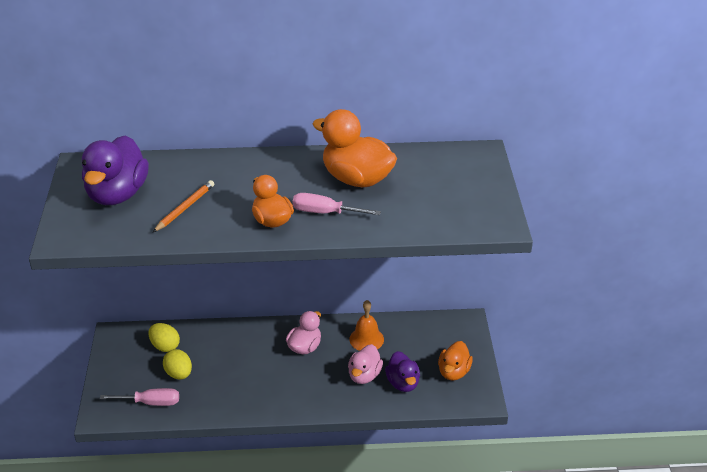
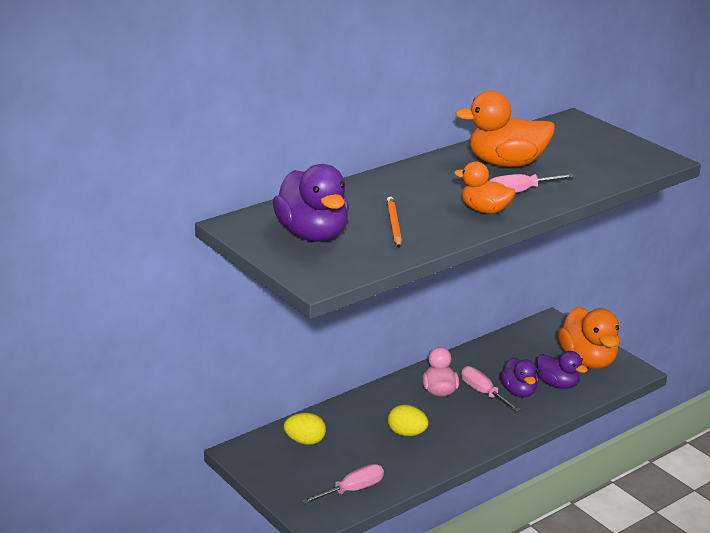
camera: 35 degrees left, 10 degrees down
(179, 374) = (349, 457): yellow egg -> yellow egg (407, 433)
(335, 364) = (483, 393): none -> pink screwdriver
(364, 375) = (519, 391): pink duck -> purple duck
(366, 339) = (485, 364): orange bell -> none
(453, 372) = (588, 360): orange duck -> orange duck, size x1.64

